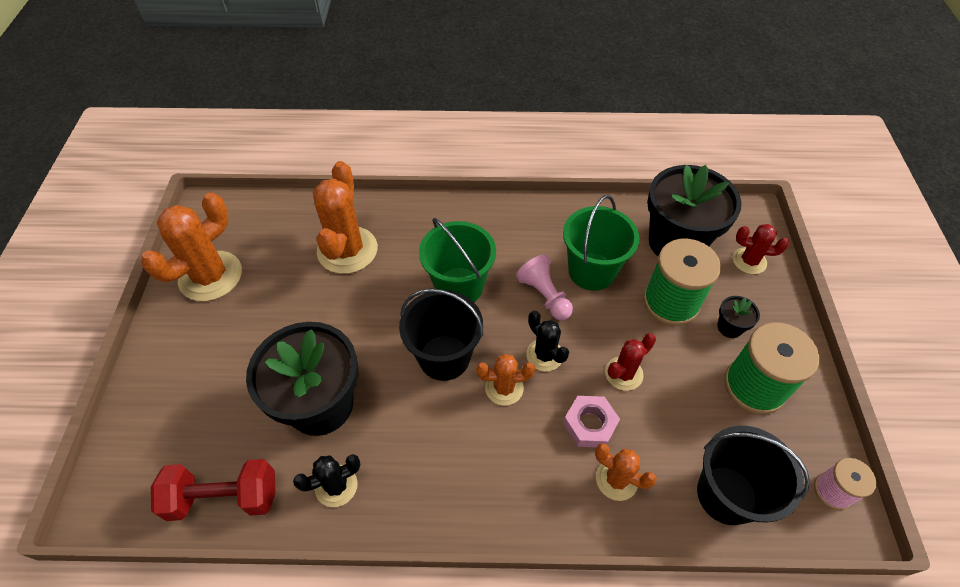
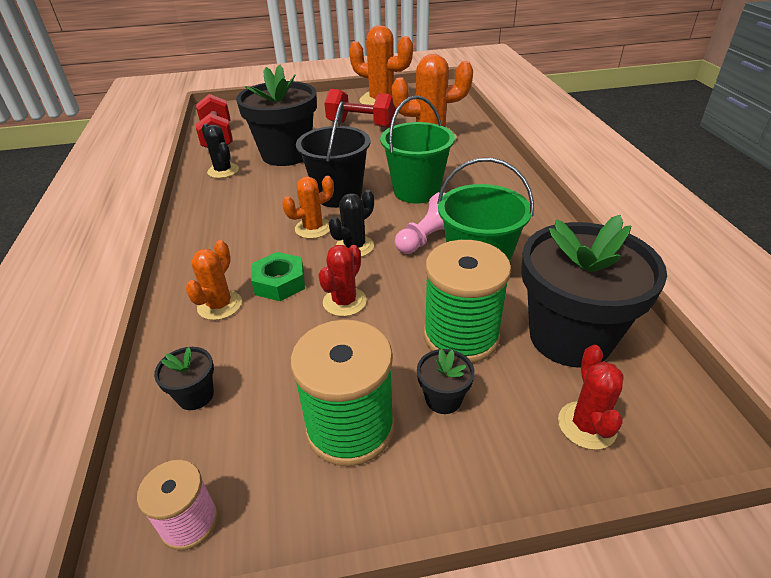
camera: 80 degrees right, 15 degrees down
(273, 310) = (361, 124): none -> red dumbbell
(504, 388) = (313, 228): orange cactus -> orange cactus turned 75 degrees clockwise
(590, 424) = (279, 282): pink nut -> green nut
(623, 373) = (344, 302): red cactus -> red cactus turned 75 degrees clockwise
(726, 495) = (195, 395): black bucket -> black flower pot

